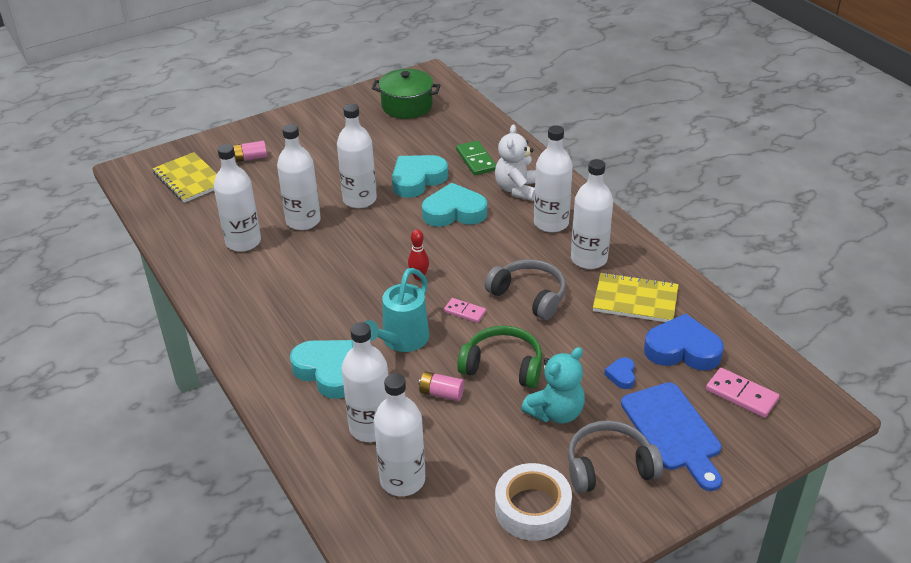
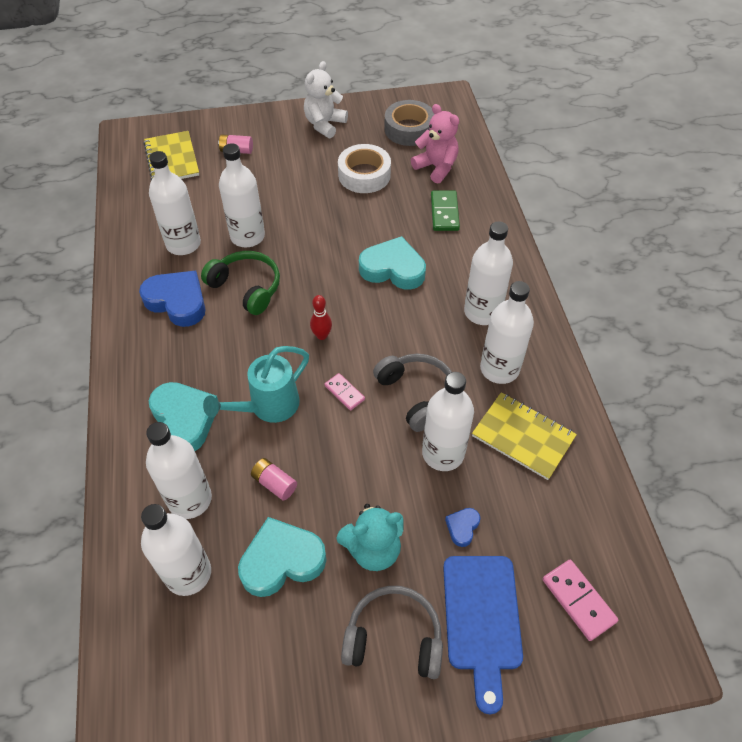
camera: 20 degrees right, 15 degrees up
(359, 199) = (311, 227): white bottle -> white bottle (443, 453)
(407, 106) = (409, 129): green pot -> grey tape
(417, 180) = (376, 220): turquoise heart -> turquoise heart (282, 560)
(449, 129) = (436, 167): none -> pink teddy bear
(503, 366) = (349, 472): green headphones -> green headphones (246, 287)
(517, 189) = (468, 260): white teddy bear -> white teddy bear (324, 124)
(532, 508) = (292, 659): white tape -> white tape (364, 175)
(682, 349) = (542, 518): blue heart -> blue heart (177, 301)

